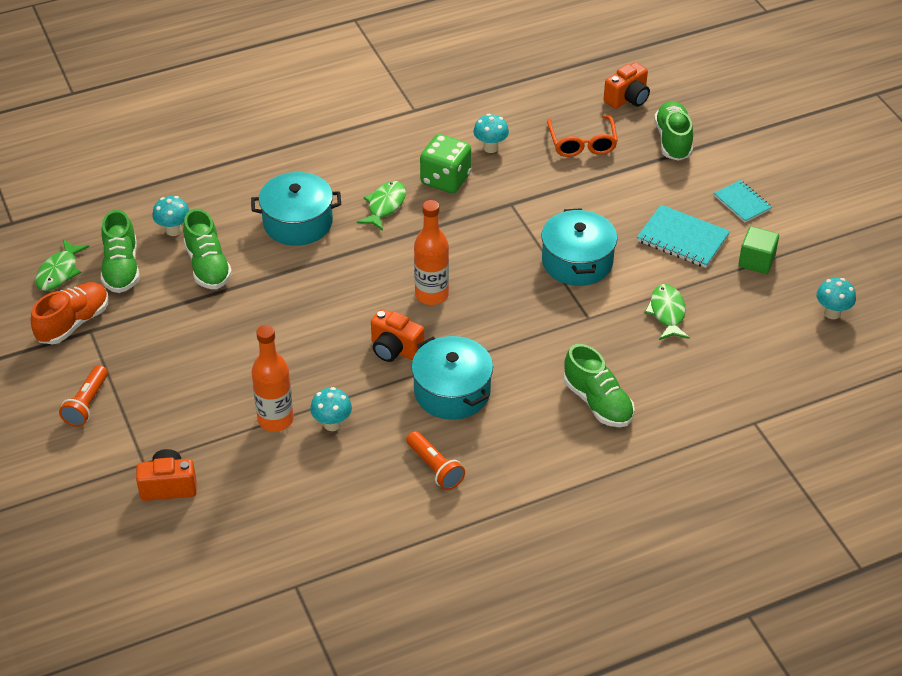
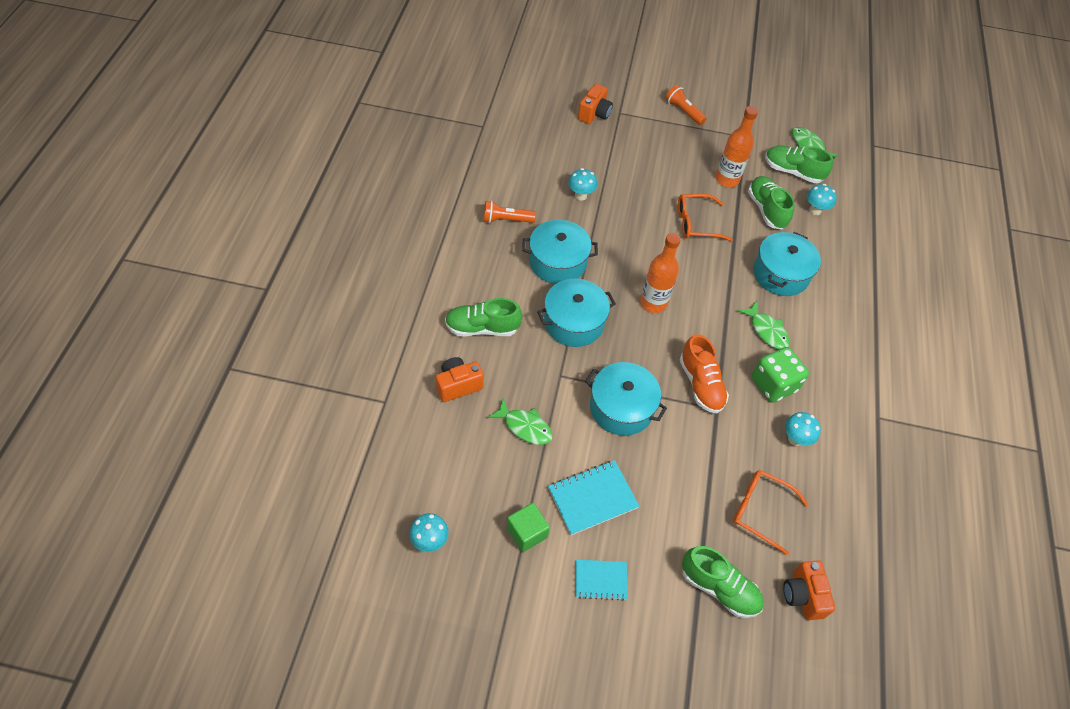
camera: 120 degrees right, 10 degrees up
(73, 323) = (756, 133): orange shoe -> orange shoe (701, 384)
(208, 266) = (766, 210): green shoe -> green shoe turned 60 degrees clockwise
(275, 419) = (605, 175): orange bottle -> orange bottle (727, 179)
(283, 310) = (696, 223): none -> orange glasses
(395, 349) = (618, 256): orange camera -> orange camera (458, 385)
(517, 339) = (574, 322): none -> turquoise pot

